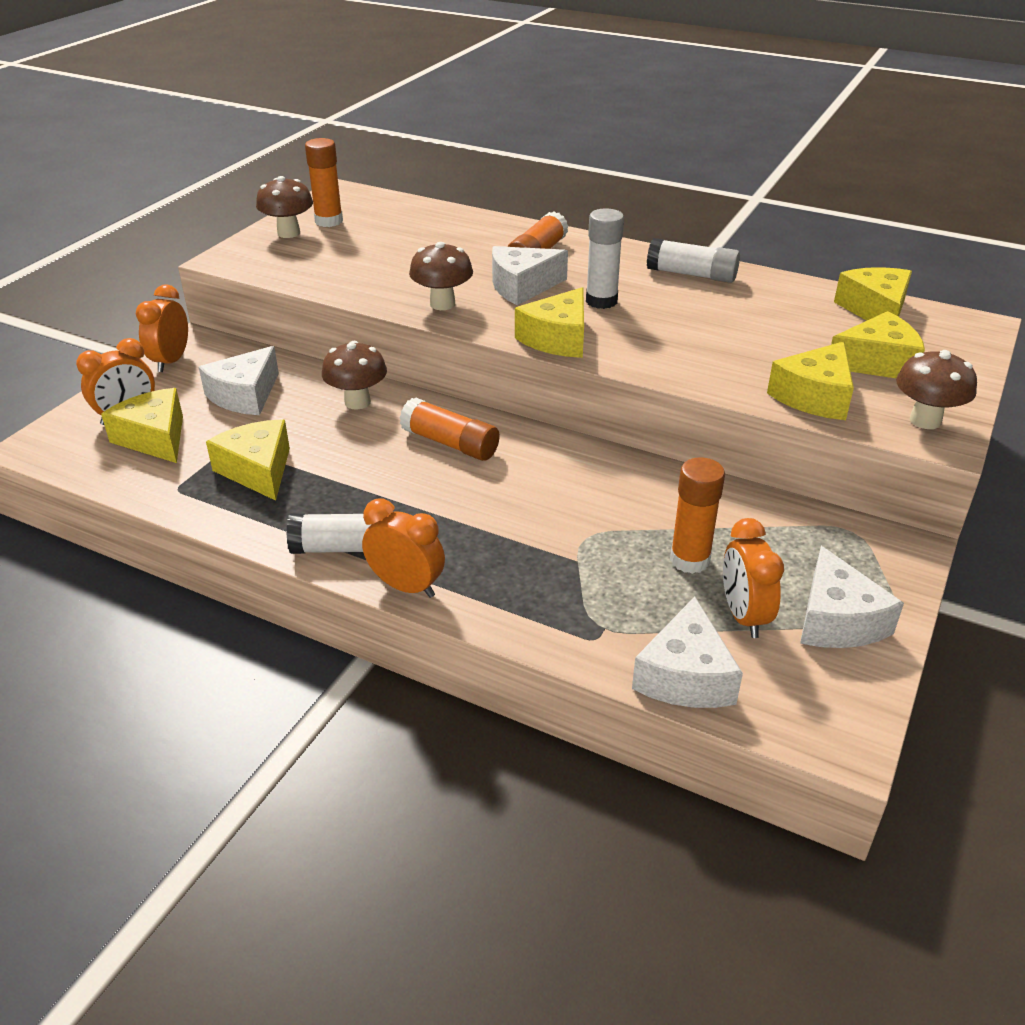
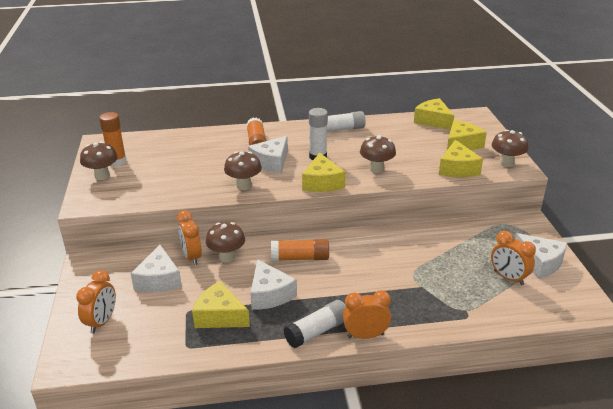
camera: 35 degrees left, 5 degrees down
(155, 438) = (136, 326): yellow cheese -> none
(171, 361) = (86, 279): orange clock -> orange clock (192, 257)
(670, 349) = (376, 169): none -> brown mushroom
(685, 676) = (517, 313): white cheese -> white cheese (269, 294)
(690, 560) = (463, 264): orange glue stick -> none

